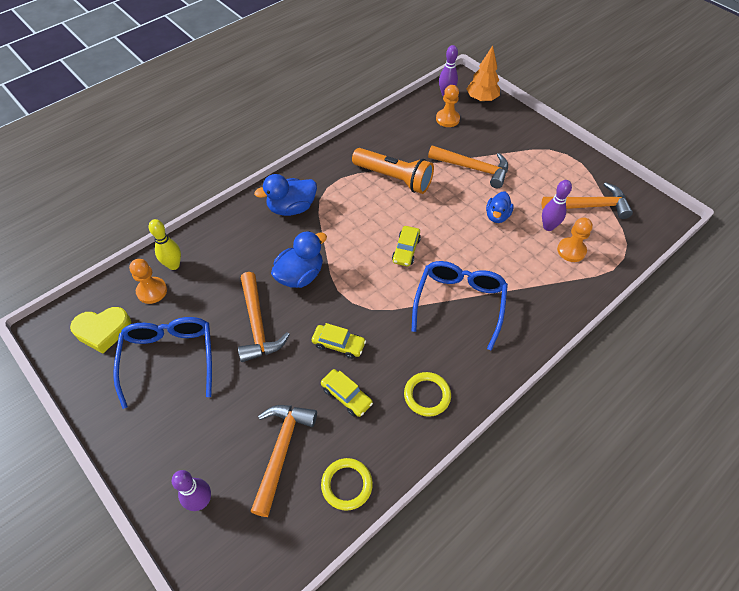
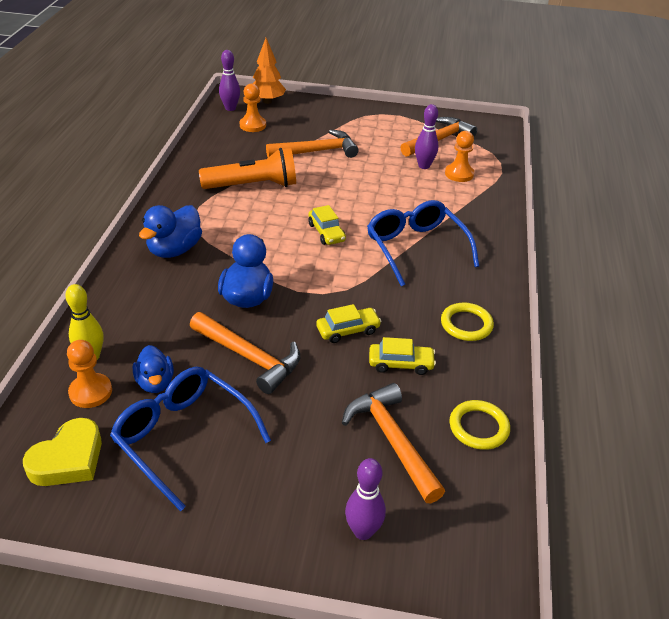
camera: 40 degrees left, 15 degrees down
(497, 216) = (375, 175): blue duck -> blue duck (155, 383)

